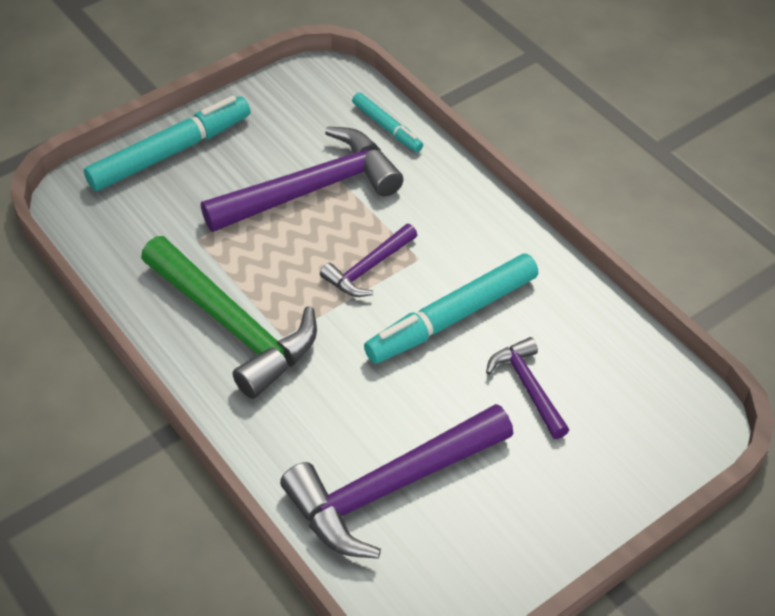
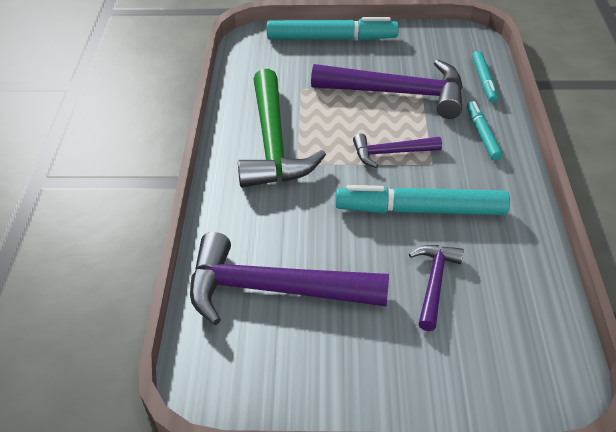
camera: 40 degrees right, 5 degrees down
(439, 196) = (482, 134): none -> turquoise marker

